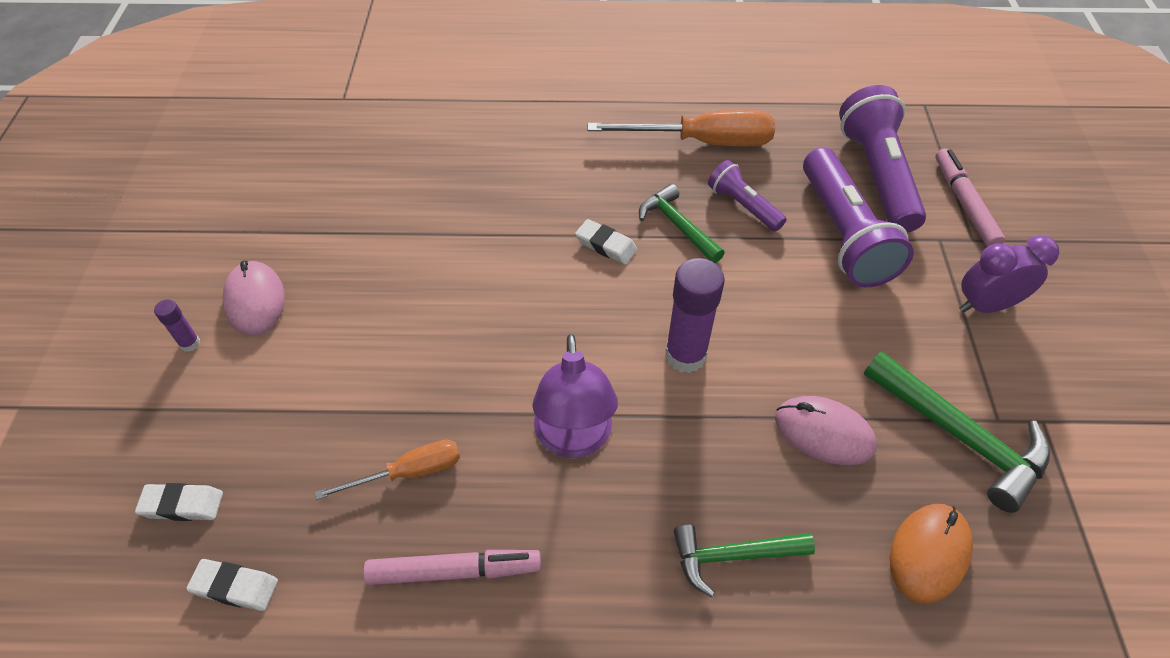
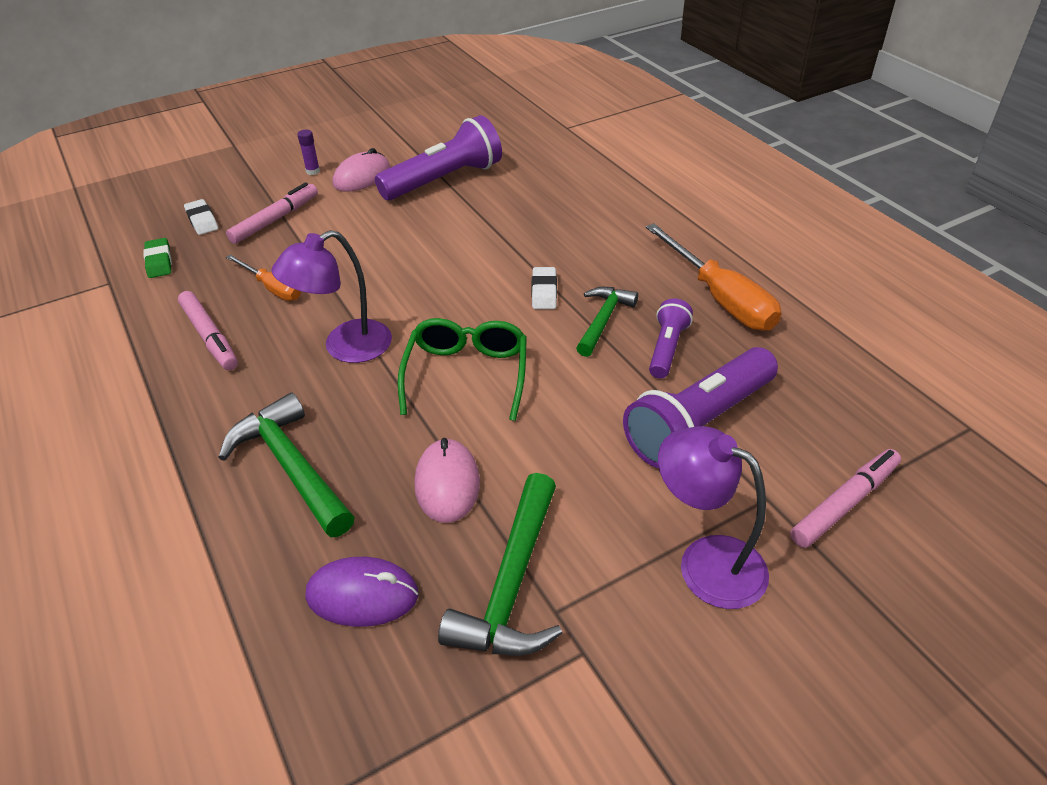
camera: 60 degrees right, 10 degrees down
(235, 587) = (159, 262): white eraser -> green eraser
(263, 421) = (275, 220): none -> pink marker
(685, 355) = (467, 374): purple glue stick -> green glasses
(733, 556) = (292, 467): green hammer -> green hammer, size x1.53
(877, 175) = (809, 423): purple flashlight -> purple flashlight (444, 180)
(929, 553) = (362, 595): orange mouse -> purple mouse
(986, 305) = (706, 561): purple clock -> purple lamp

